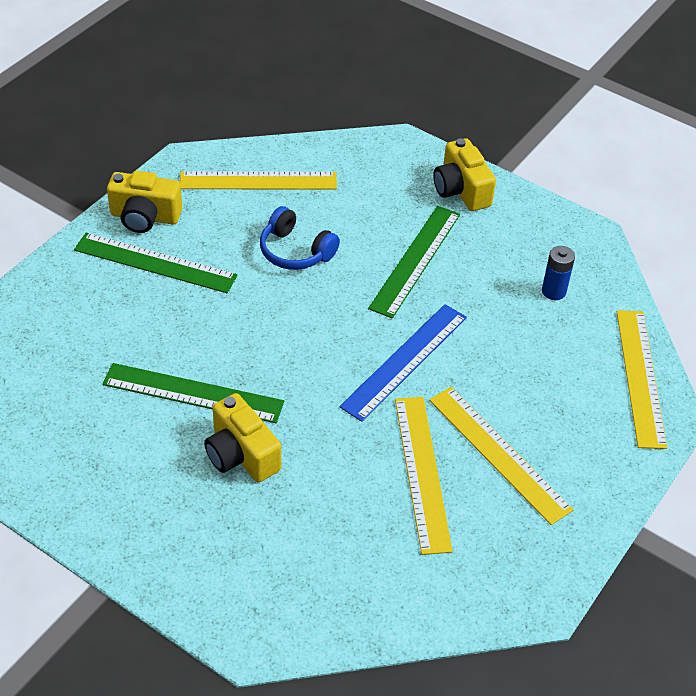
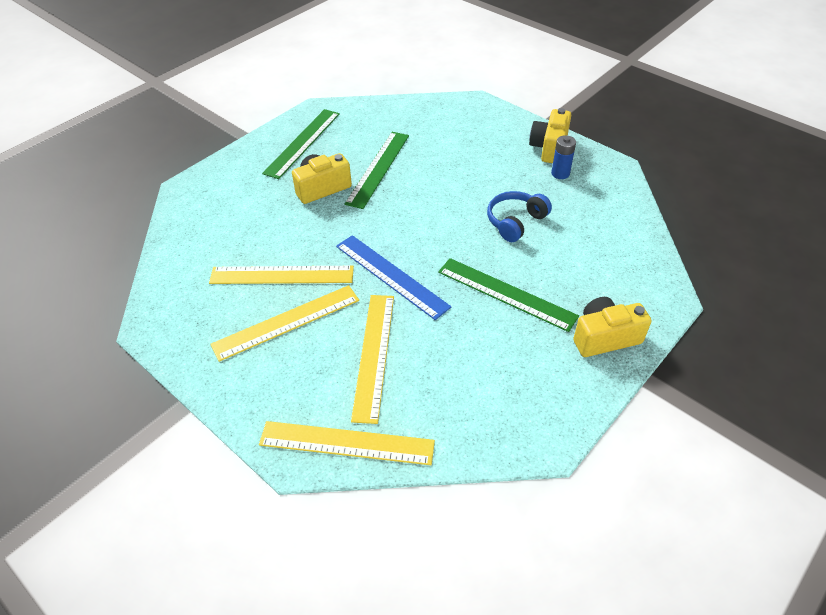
camera: 100 degrees right, 0 degrees up
(155, 263) = (501, 152): green ruler -> green ruler (302, 142)
(258, 181) = (598, 205): yellow ruler -> yellow ruler (373, 355)
(553, 291) = (464, 391): blue battery -> blue battery (560, 173)

